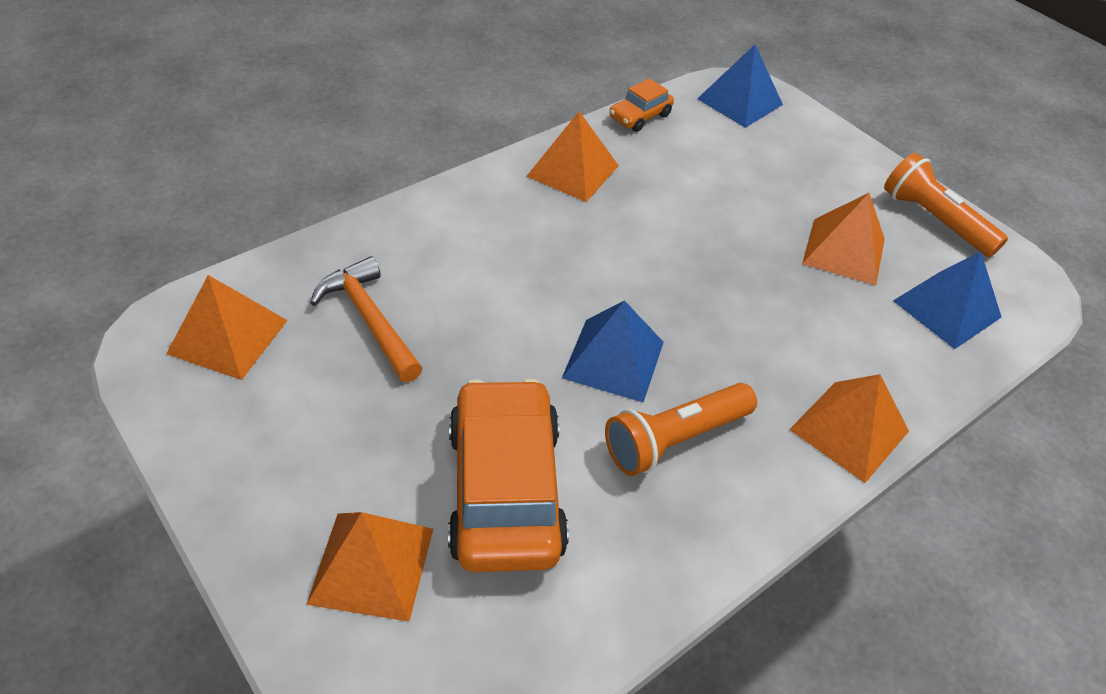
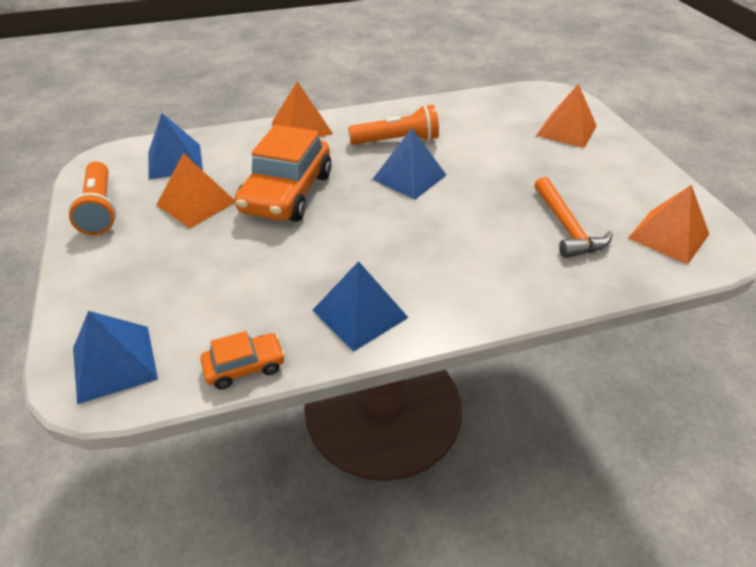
camera: 155 degrees left, 5 degrees down
(505, 489) = (496, 140): orange car -> orange car (287, 193)
(573, 171) = (359, 313): orange pyramid -> blue pyramid

